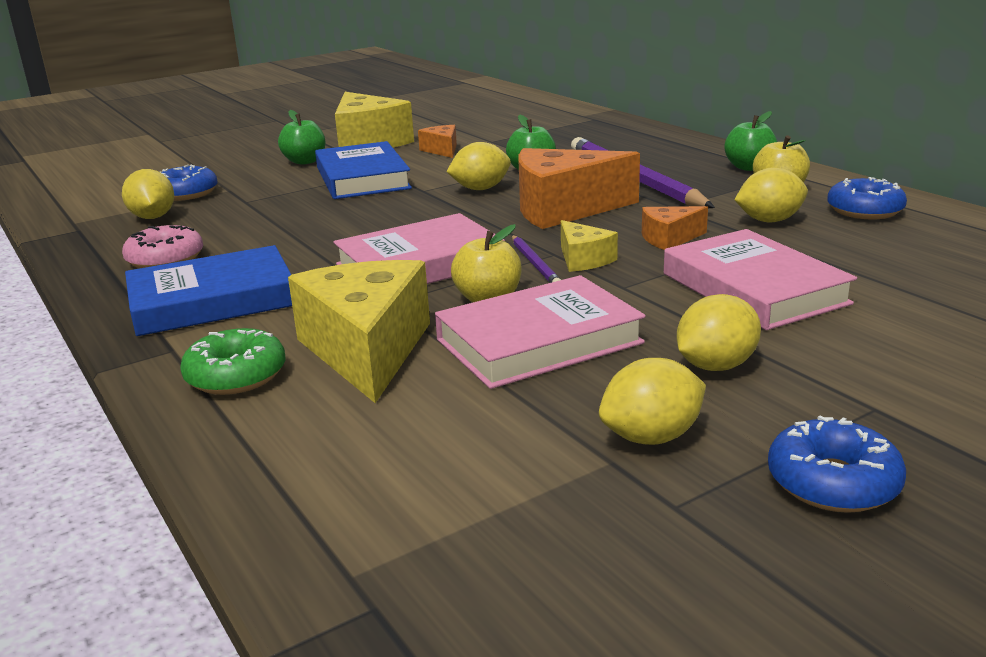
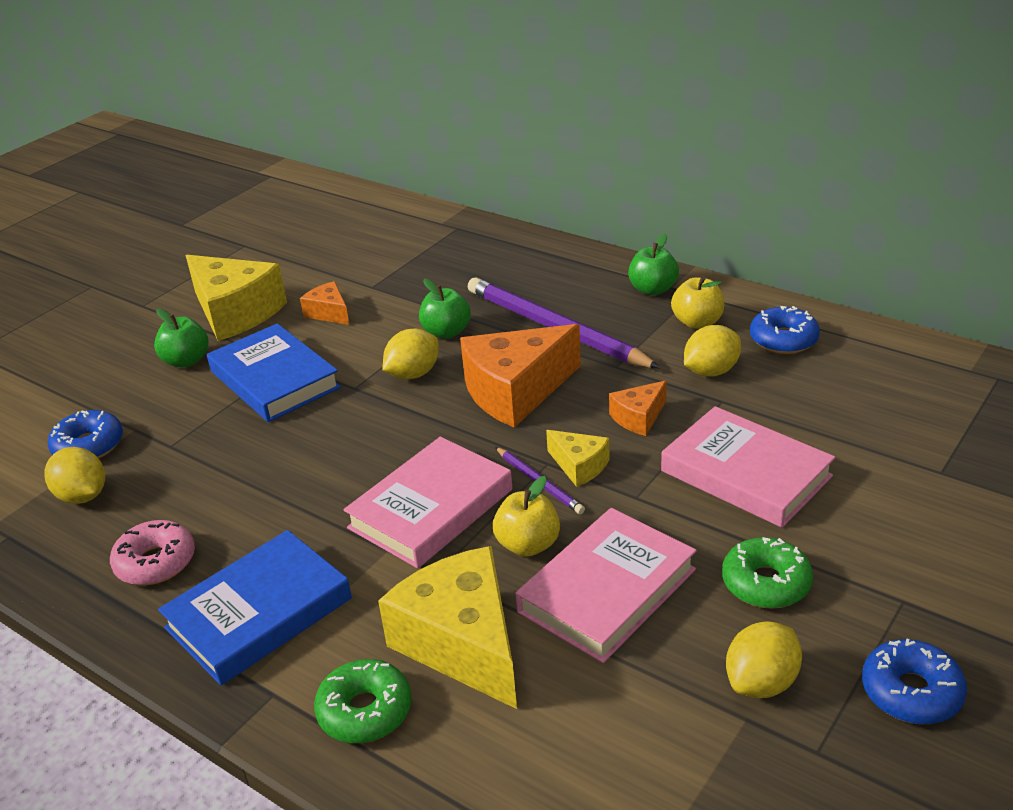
camera: 20 degrees left, 10 degrees up
(716, 366) = (766, 583): yellow lemon -> green donut

